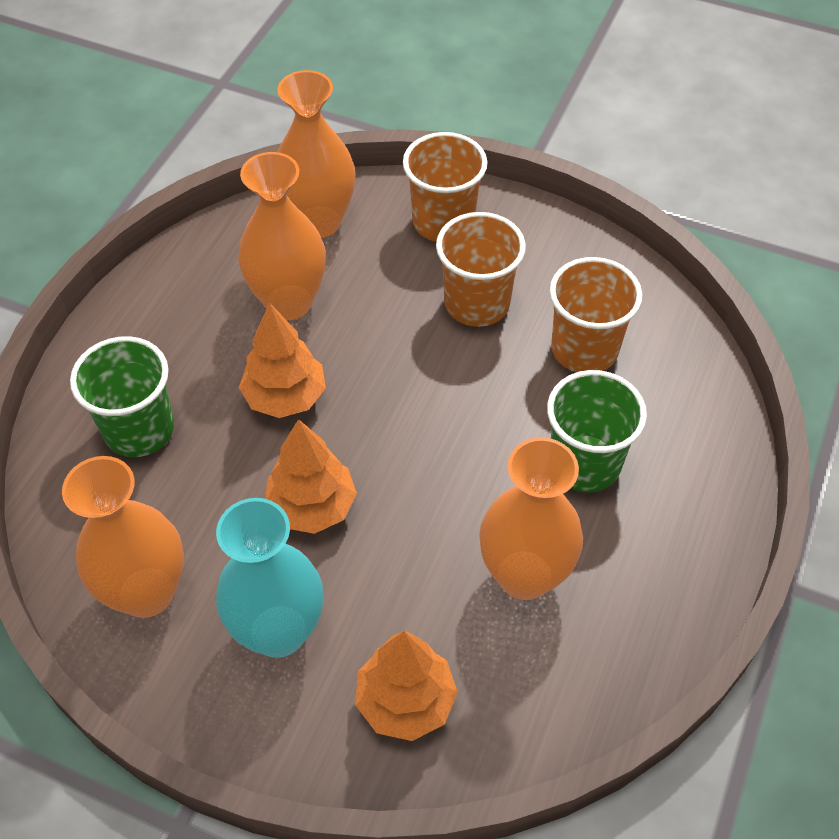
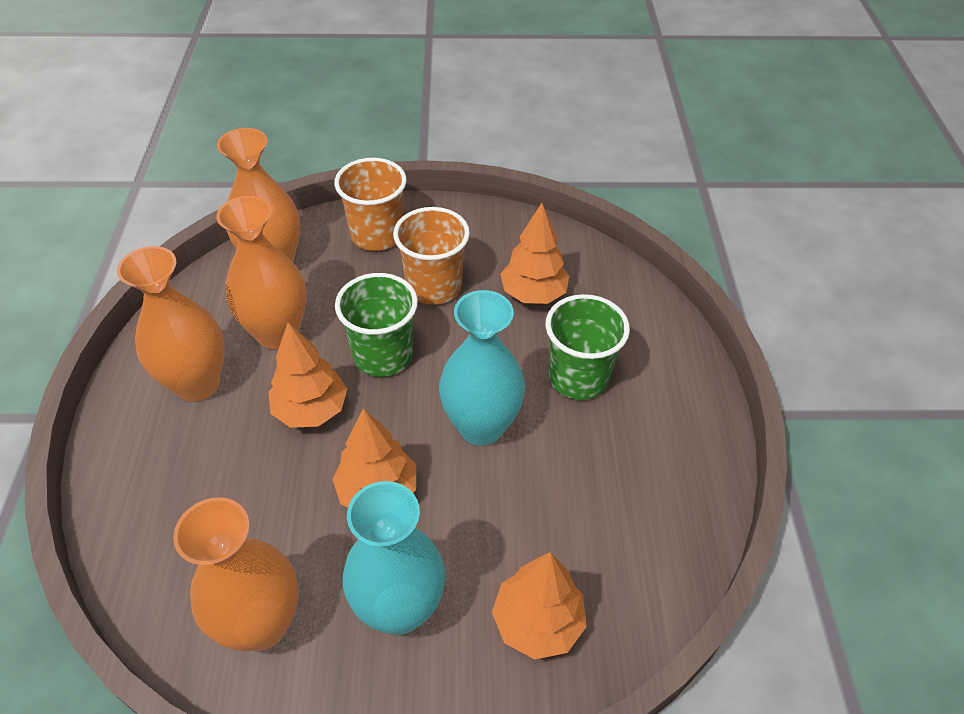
camera: 25 degrees left, 5 degrees down
(139, 430) = (189, 483): green cup -> green cup (383, 355)
(450, 479) = (481, 426): none -> turquoise vase
(524, 575) = (578, 480): orange vase -> orange vase (197, 384)
(584, 349) = (533, 294): orange cup -> orange tree

